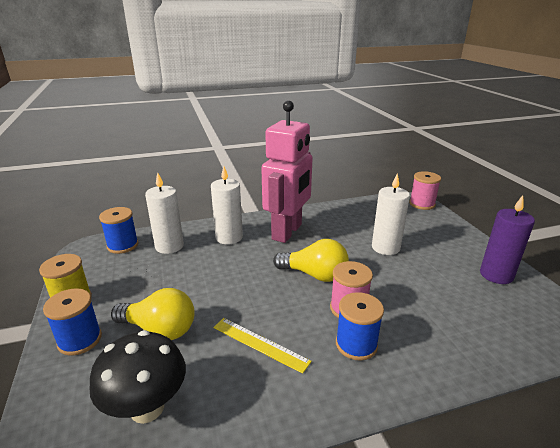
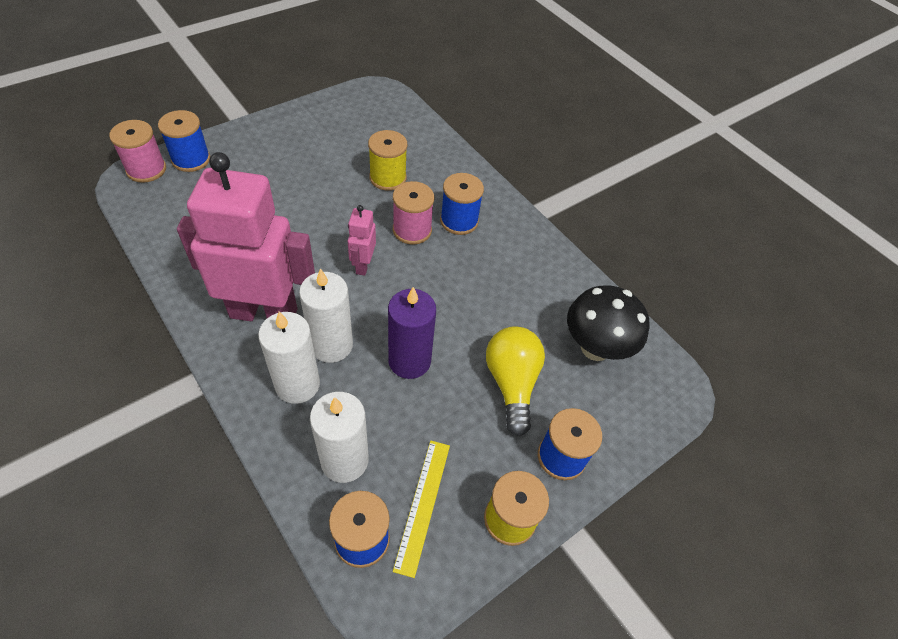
camera: 115 degrees left, 25 degrees up
(260, 344) = (490, 289): yellow ruler -> yellow ruler (422, 505)
(314, 275) = (363, 265): yellow light bulb -> pink robot
(385, 247) = (282, 205): white candle -> white candle (331, 345)
(422, 306) = (388, 178): none -> yellow spool
(434, 218) = (191, 159): none -> blue spool
(496, 275) = (316, 124): purple candle -> purple candle (409, 361)

